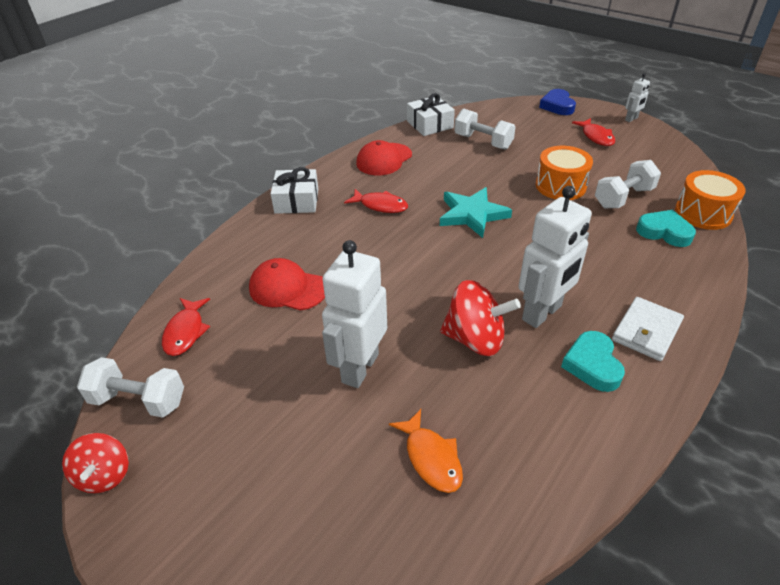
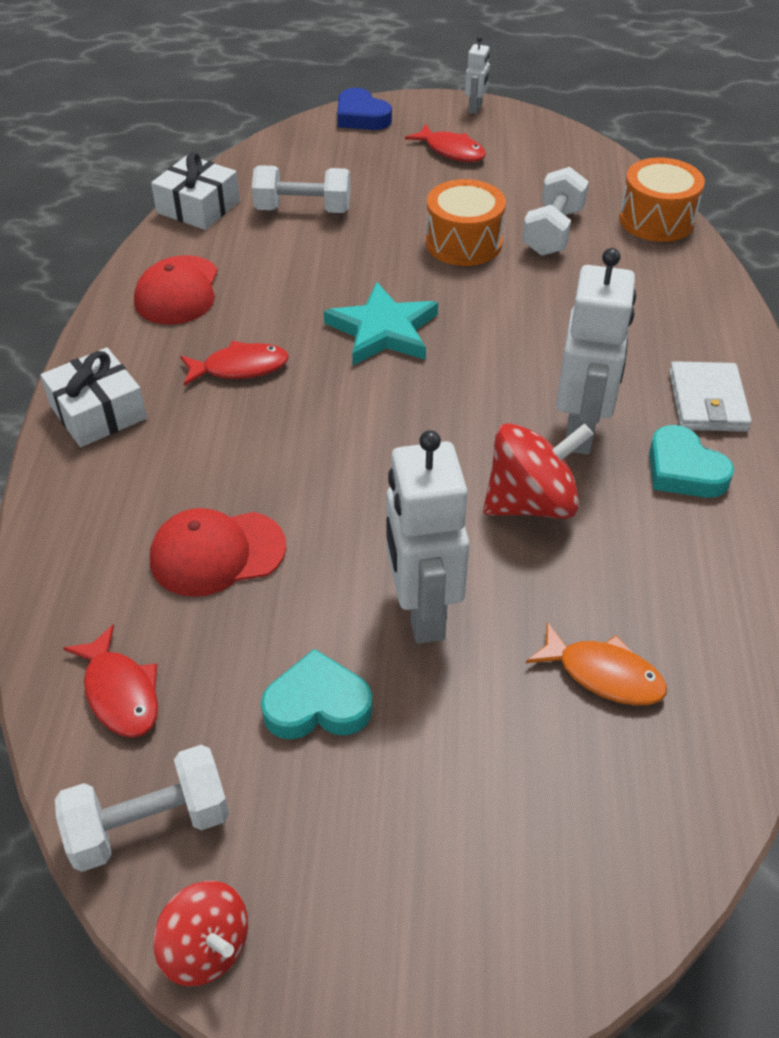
camera: 35 degrees left, 5 degrees up
(664, 232) = (633, 263): turquoise heart -> turquoise heart (317, 705)

